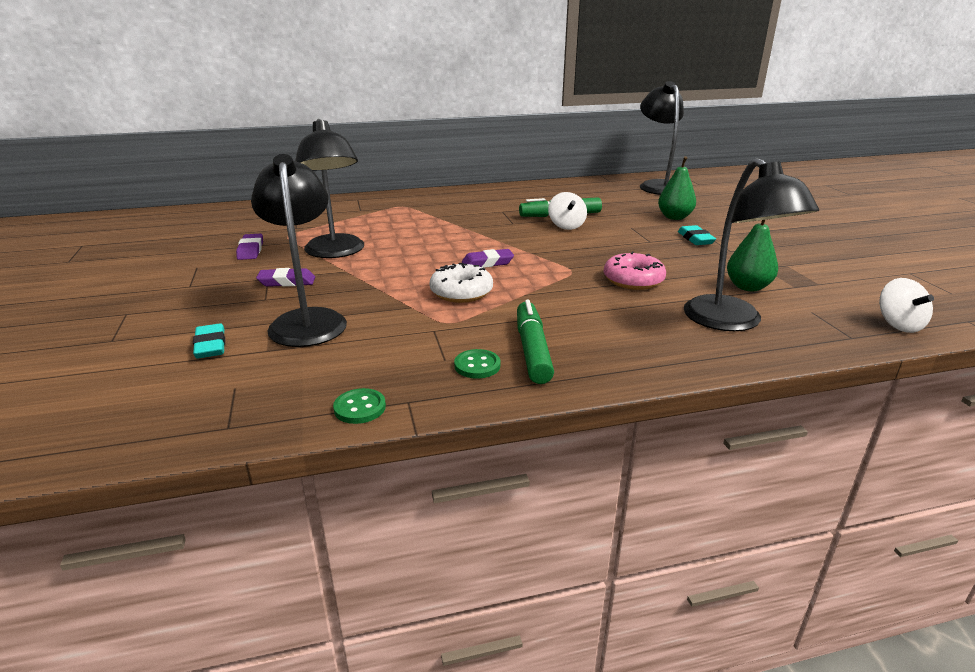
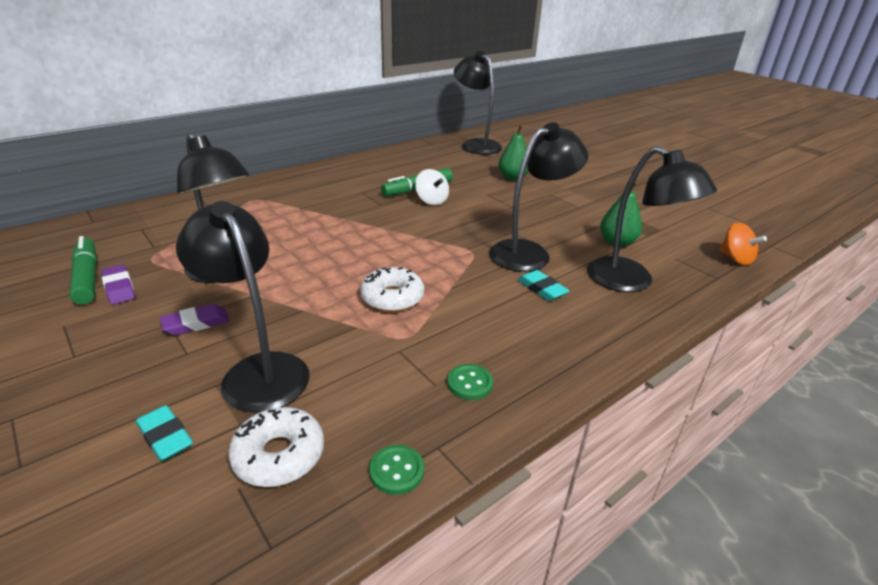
camera: 25 degrees left, 5 degrees up
(279, 375) = (279, 455): none -> white donut
(487, 263) = (391, 257): purple eraser -> none
(532, 350) = (504, 351): green marker -> green marker (87, 277)
(633, 280) = (529, 252): pink donut -> black lamp
(695, 239) = (545, 199): turquoise eraser -> turquoise eraser (542, 289)
(898, 324) = (735, 259): white spinning top -> orange spinning top

